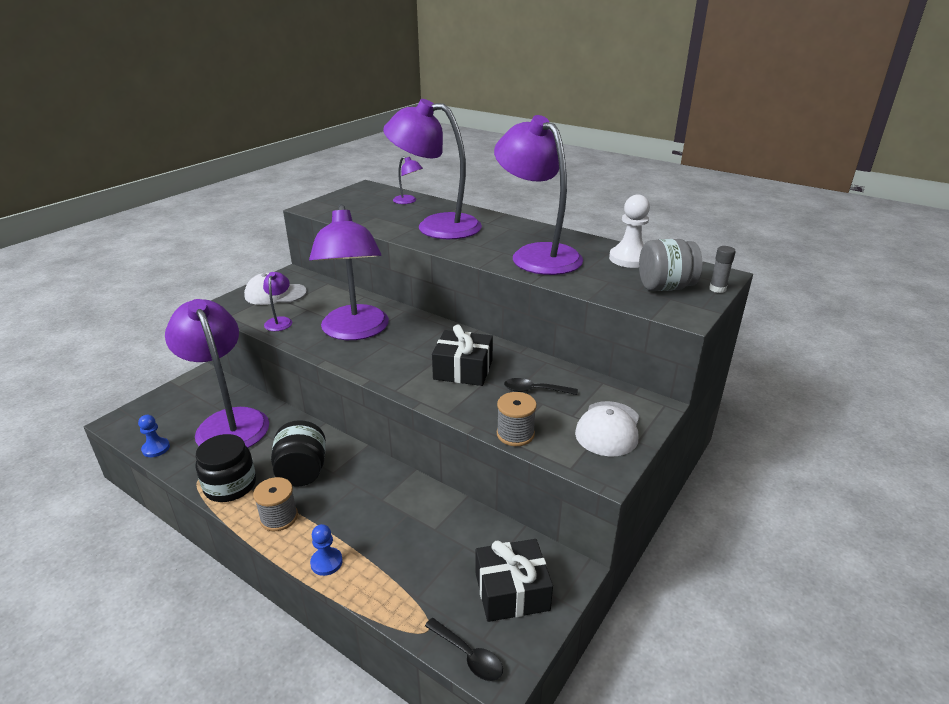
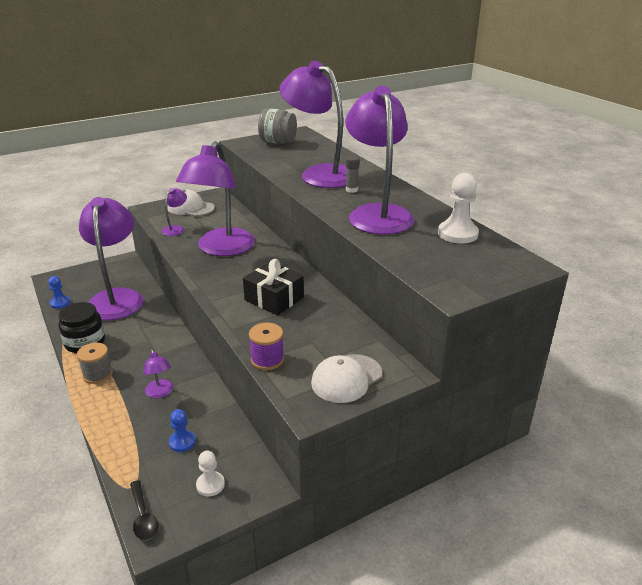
camera: 25 degrees right, 0 degrees up
(302, 472) = (136, 347): black jar -> none
(326, 562) = (103, 416): blue pawn -> blue pawn (182, 442)
(408, 201) = (319, 149): purple lamp -> purple lamp (160, 393)
(512, 591) = (210, 485): black gift -> white pawn
(515, 434) = (267, 359): grey spool -> purple spool
(534, 390) = (315, 330): black spoon -> none
(665, 287) = (461, 266): grey jar -> grey jar (278, 142)
(717, 289) = (511, 279): grey glue stick -> grey glue stick (351, 190)

